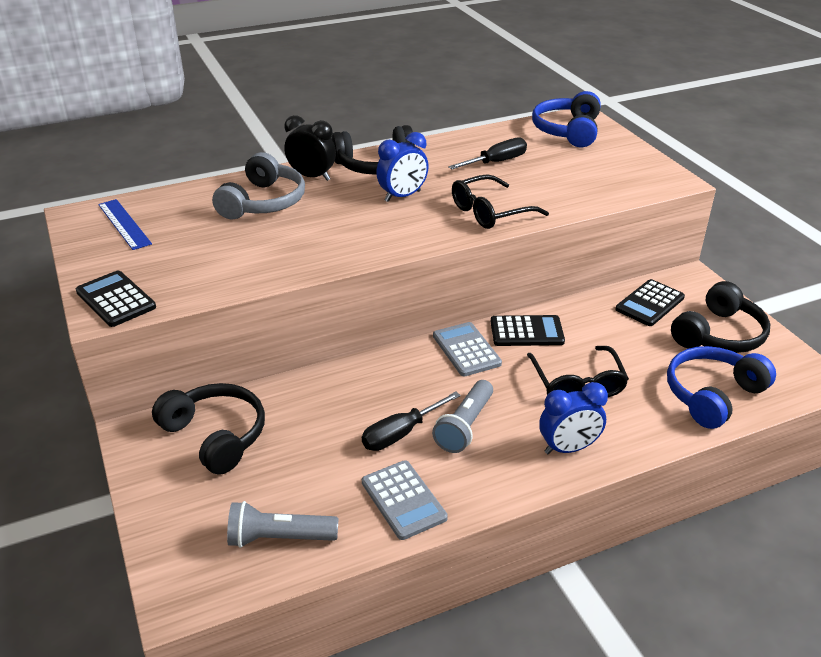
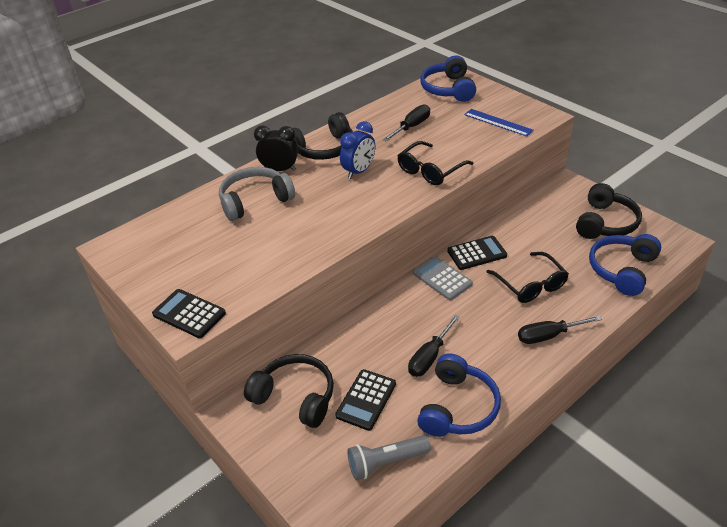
camera: 15 degrees left, 5 degrees up
(124, 224) = (153, 246): blue ruler -> blue ruler (498, 122)
(263, 202) = (255, 201): grey headphones -> grey headphones turned 120 degrees counterclockwise
(403, 500) = (458, 407): grey calculator -> blue headphones
(465, 426) = (471, 338): grey flashlight -> none
(568, 448) = (548, 336): blue clock -> black screwdriver
(650, 303) = (549, 210): black calculator -> black calculator (366, 400)

